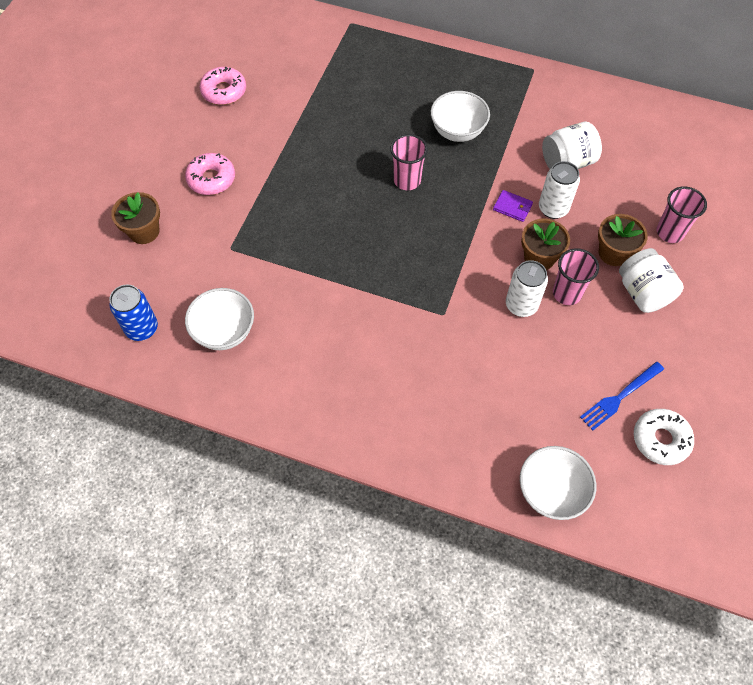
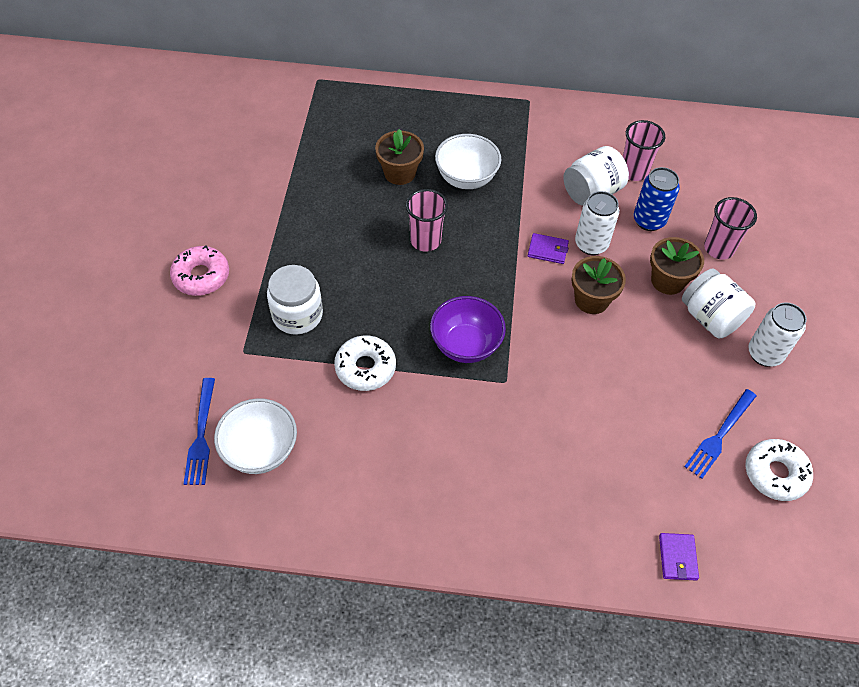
camera: 15 degrees left, 5 degrees down
(142, 328) = (159, 466): blue can -> blue can (649, 220)
(144, 231) = (135, 350): brown flower pot -> brown flower pot (399, 173)
(180, 311) = (201, 436): none -> blue fork
(224, 91) = (191, 175): pink donut -> none
(282, 225) = (297, 315): none -> white jar
(327, 280) = (365, 368): none -> white donut
(417, 277) = (465, 345): none -> purple bowl
(521, 305) = (587, 355): white can -> white can (764, 354)
(551, 492) = (677, 558): white bowl -> purple wallet
(567, 293) = (631, 333): pink cup -> pink cup (634, 171)

